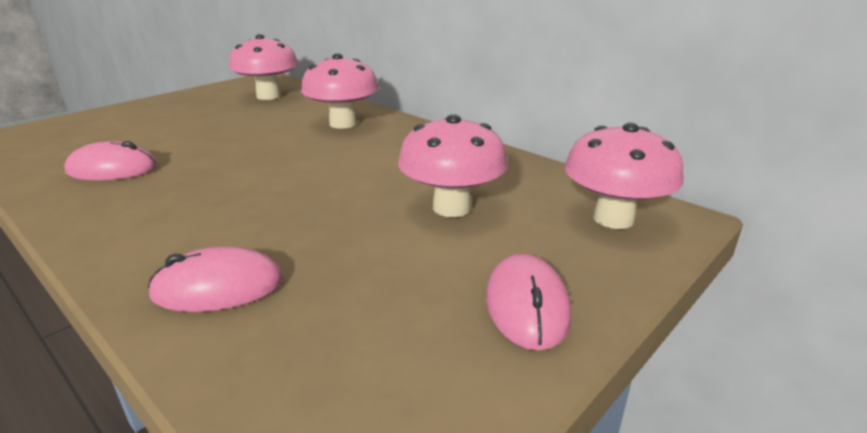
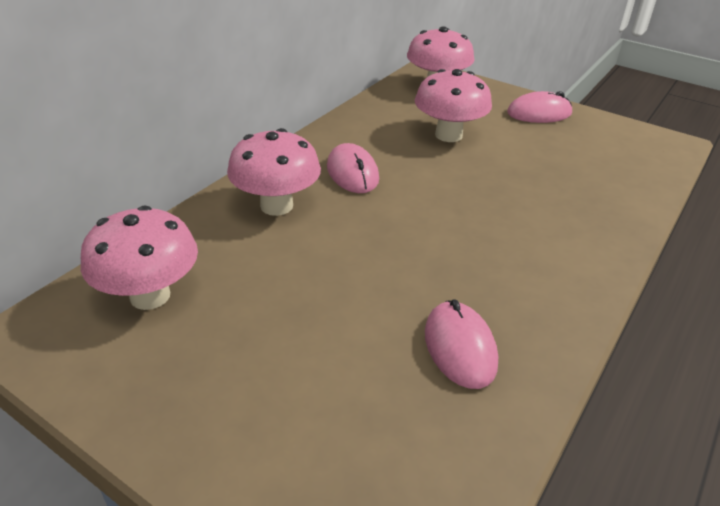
camera: 100 degrees left, 10 degrees up
(218, 287) = (594, 206): pink mouse -> pink mouse (352, 173)

